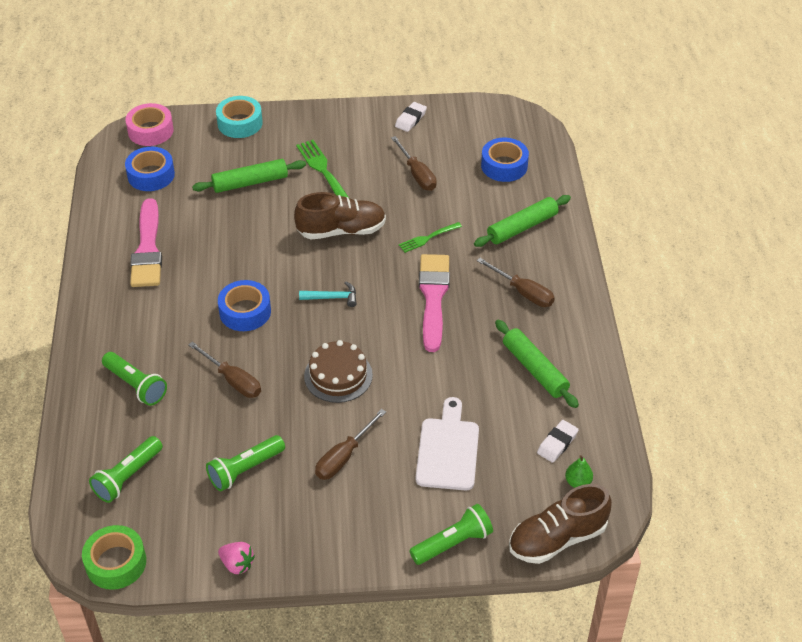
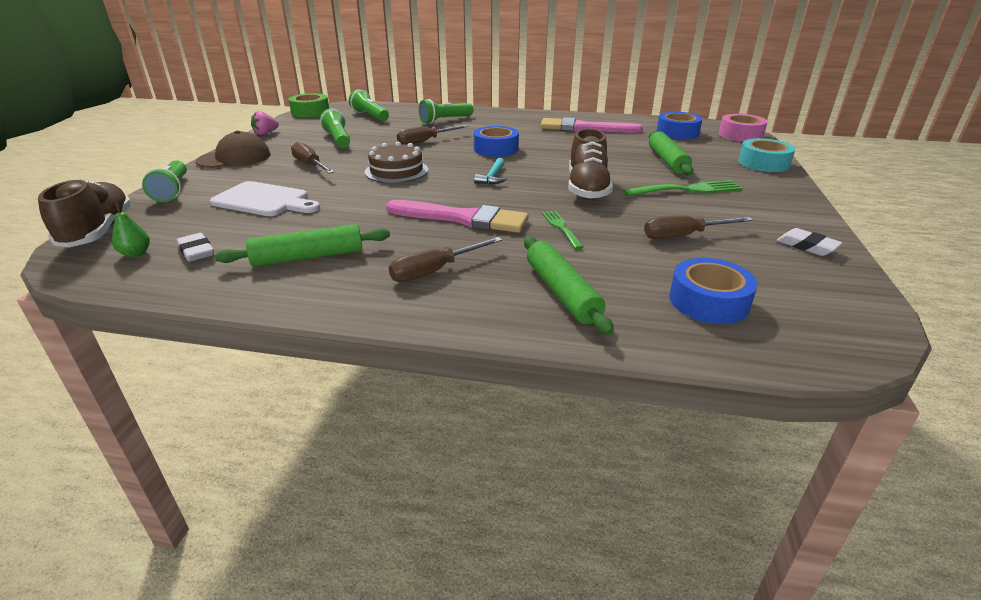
camera: 105 degrees right, 15 degrees down
(341, 544) = (234, 158): none -> brown cap

